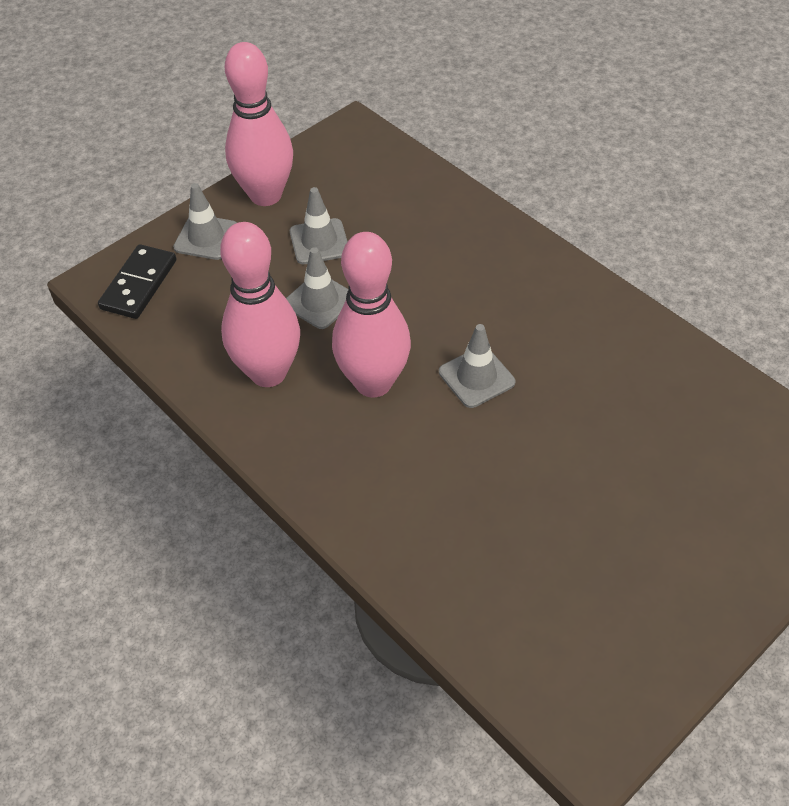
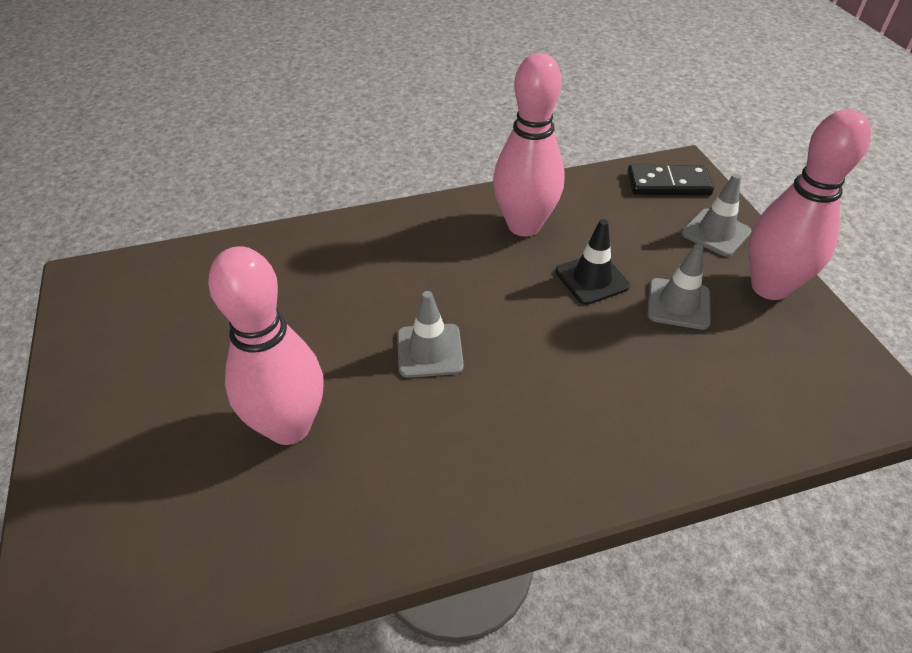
camera: 115 degrees right, 5 degrees down
(139, 284) = (668, 184): black domino -> black domino turned 45 degrees counterclockwise
(320, 301) = (592, 279): grey traffic cone -> black traffic cone
(373, 383) = (471, 281): pink bowling pin -> pink bowling pin (289, 426)

